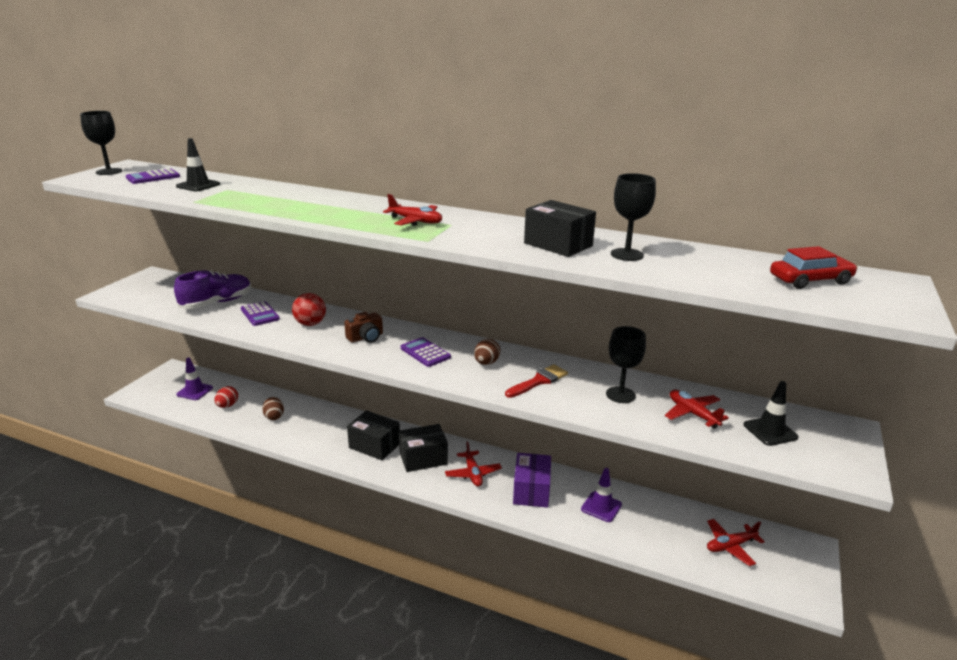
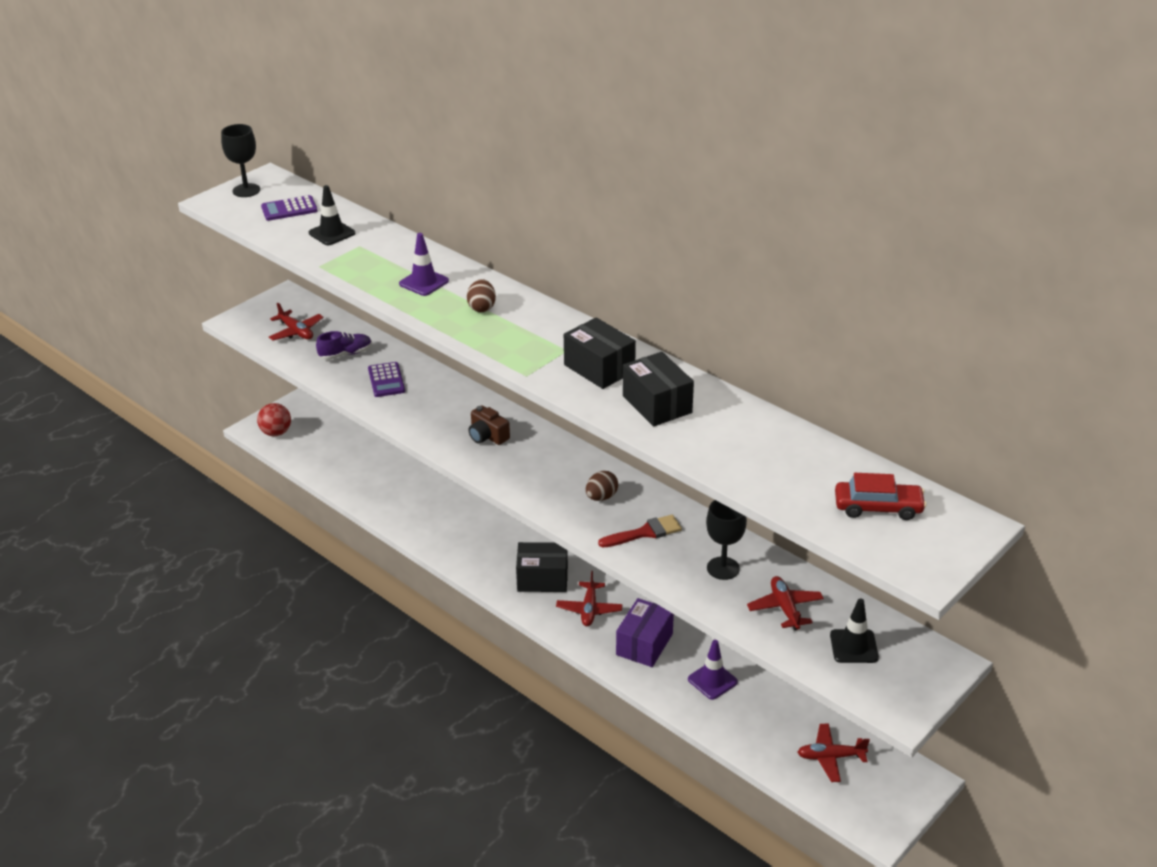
camera: 20 degrees right, 10 degrees up
(195, 391) = (320, 438): purple traffic cone -> purple traffic cone (424, 282)
(217, 303) = (345, 354): purple shoe -> purple shoe, size x0.64
(227, 405) = (351, 465): red egg -> none
(274, 416) = (397, 490): brown egg -> brown egg (482, 307)
(310, 324) = (435, 405): red ball -> red ball (276, 432)
(366, 337) = (487, 436): brown camera -> brown camera turned 60 degrees clockwise
(374, 446) = (495, 551): black box -> black box (599, 368)
(415, 221) = (531, 339): red plane -> red plane (296, 332)
(425, 353) = (542, 470): purple calculator -> none
(627, 255) = (717, 433): black goblet -> none

